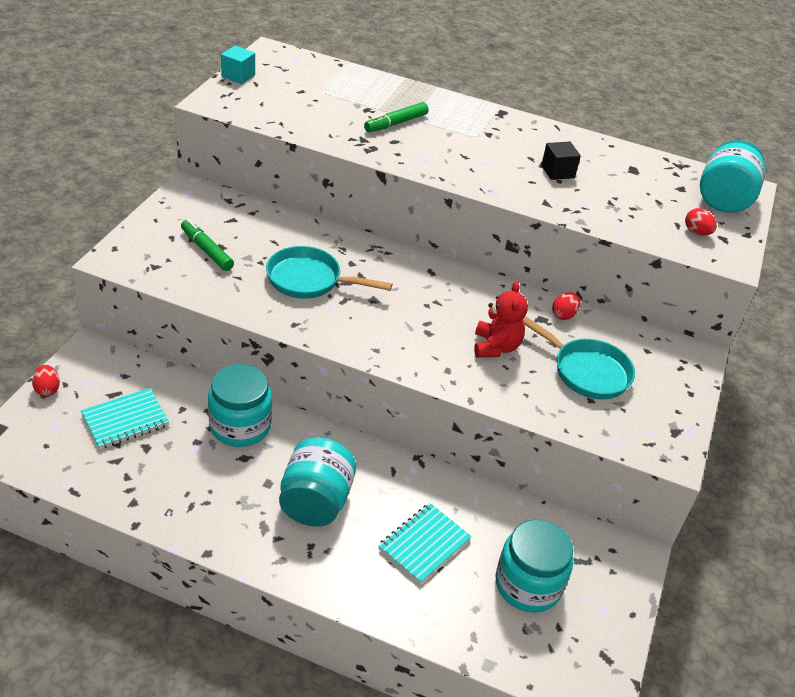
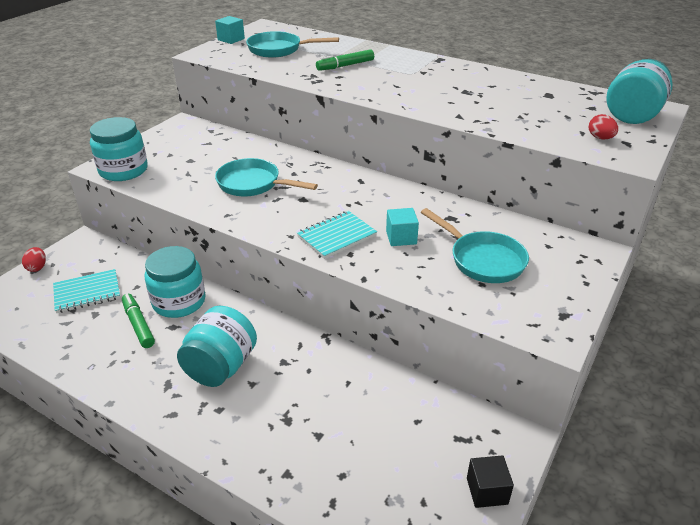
camera: 15 degrees right, 5 degrees down
(207, 250) = (178, 162): green marker -> green marker (138, 324)
(306, 95) = (279, 50): none -> turquoise pan
(424, 544) = (308, 411): turquoise notebook -> turquoise notebook (336, 236)
(496, 347) = (401, 237): red teddy bear -> turquoise cube
(528, 584) = (401, 457): turquoise jar -> turquoise jar (123, 170)
(557, 171) = (477, 96): black cube -> black cube (487, 491)
(563, 315) = (472, 215): red egg -> none

